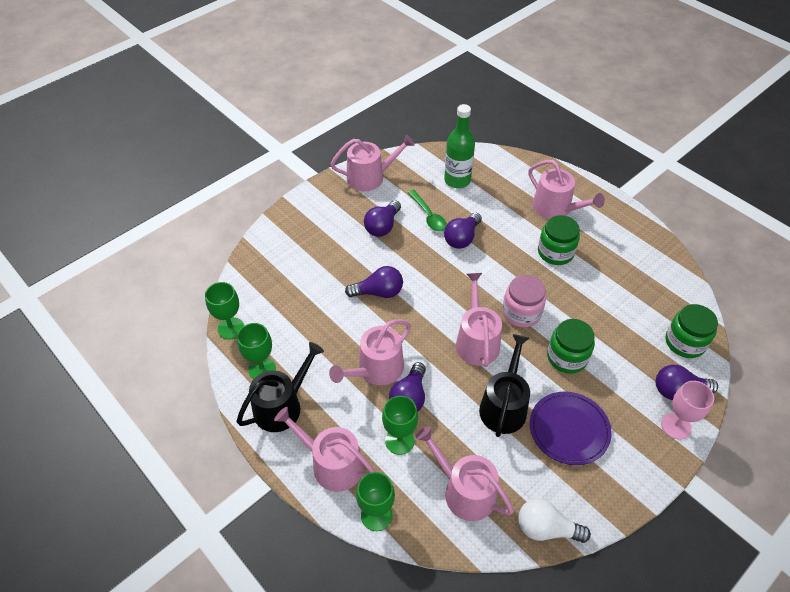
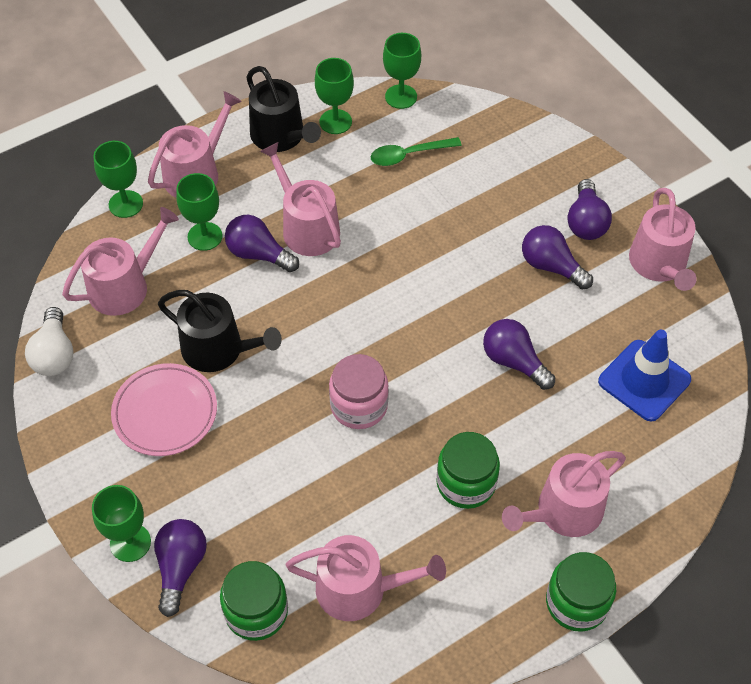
camera: 100 degrees right, 5 degrees up
(378, 292) = (428, 245): purple light bulb -> purple light bulb (586, 222)
(428, 216) = (566, 327): green spoon -> green spoon (409, 155)
(457, 180) = (644, 380): green bottle -> blue traffic cone
(476, 341) = (324, 341): pink watering can -> pink watering can (360, 589)
(546, 528) = (54, 354): white light bulb -> white light bulb turned 150 degrees clockwise
(567, 357) = (271, 442): green jar -> green jar (576, 602)
(569, 429) = (165, 412): purple plate -> pink plate
(676, 426) = (130, 542): pink goblet -> green goblet

